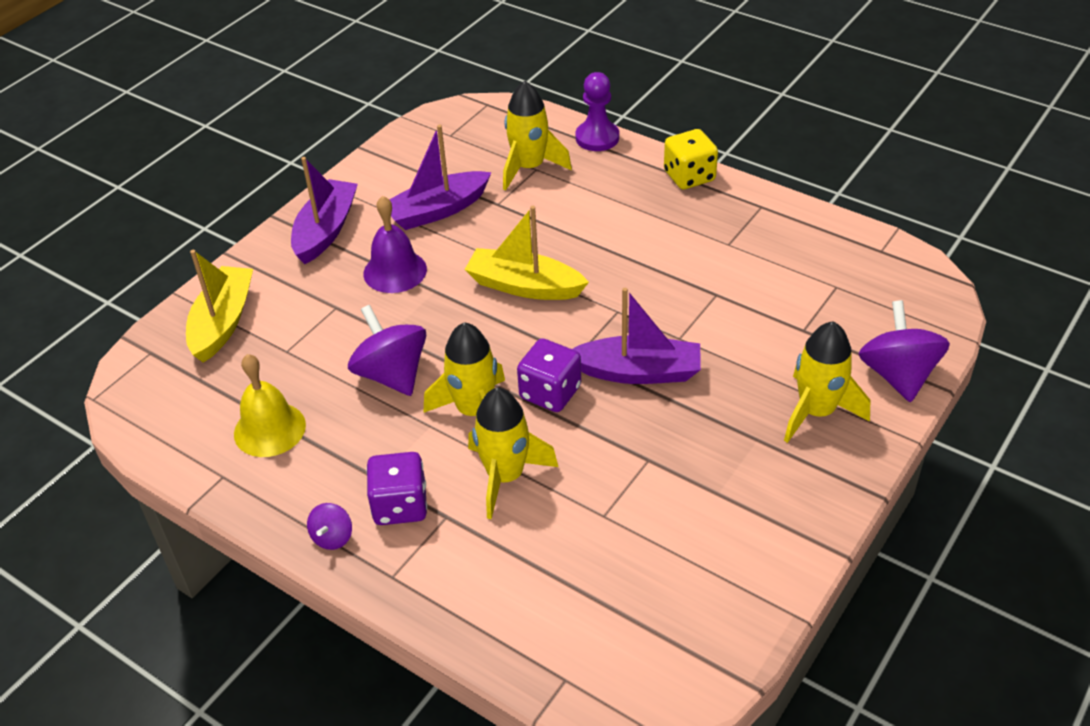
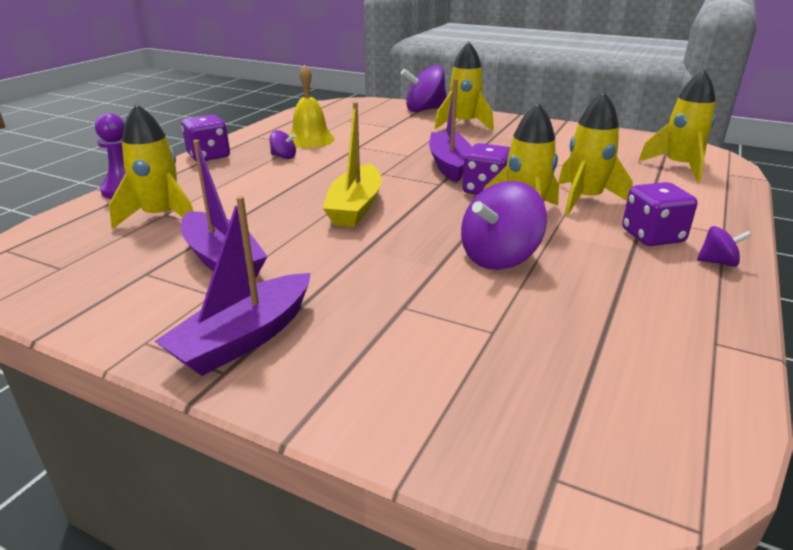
camera: 100 degrees left, 15 degrees down
(223, 322) = (458, 402): yellow boat -> none
(269, 429) = (623, 321): yellow bell -> yellow bell (310, 139)
(326, 230) = (245, 338): purple boat -> purple boat turned 60 degrees counterclockwise
(395, 271) = (334, 275): purple bell -> none
(598, 625) = (679, 167): none -> yellow rocket
(681, 232) = (283, 157): none -> purple spinning top
(689, 176) = (209, 156): yellow dice -> purple dice

